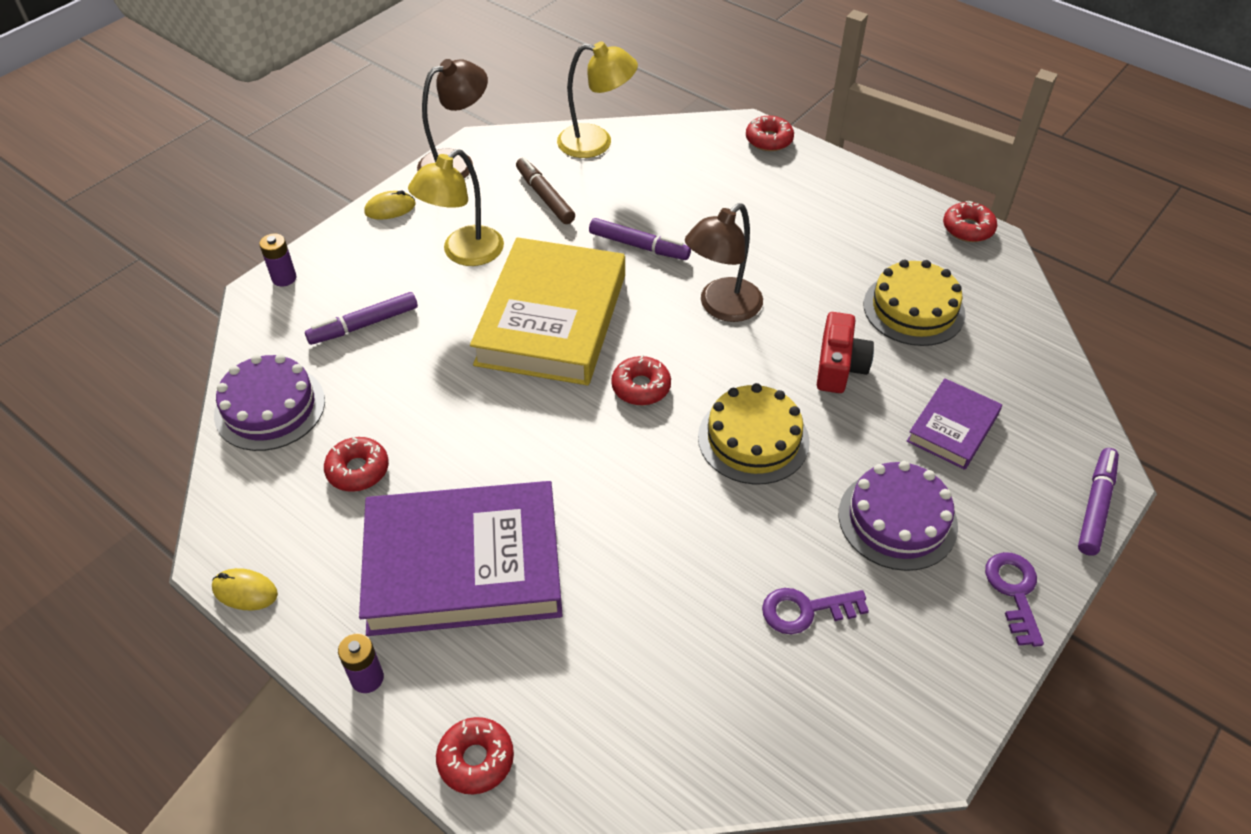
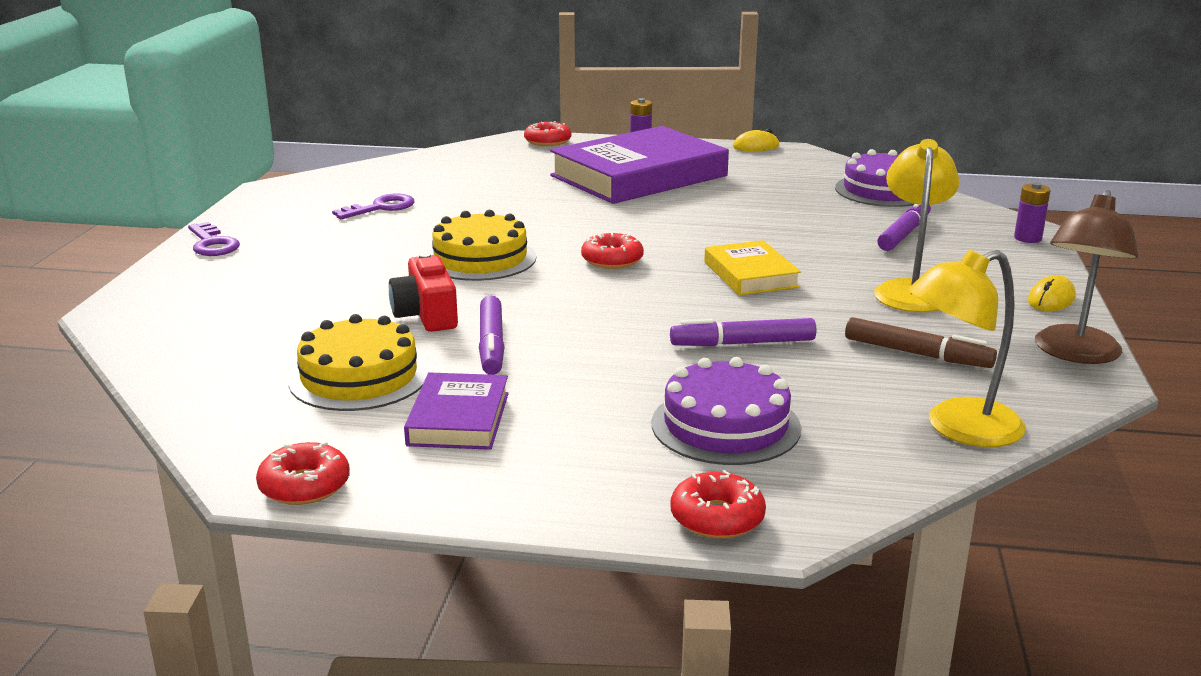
camera: 150 degrees right, 25 degrees down
(358, 470) = (770, 186): red donut -> none
(552, 319) = (750, 274): yellow book -> yellow book, size x0.50
(722, 307) = (590, 322): brown lamp -> none
(897, 519) = (324, 251): purple cake -> purple cake (725, 425)
(953, 428) = (284, 305): purple book -> purple book (458, 419)
(1095, 506) = (129, 294): purple marker -> purple marker (491, 344)

